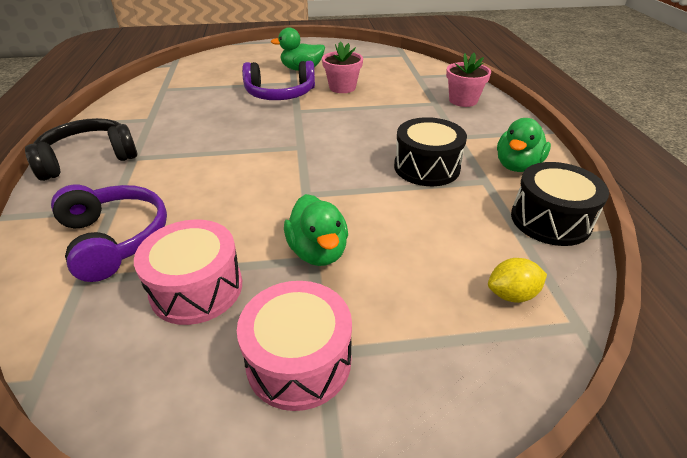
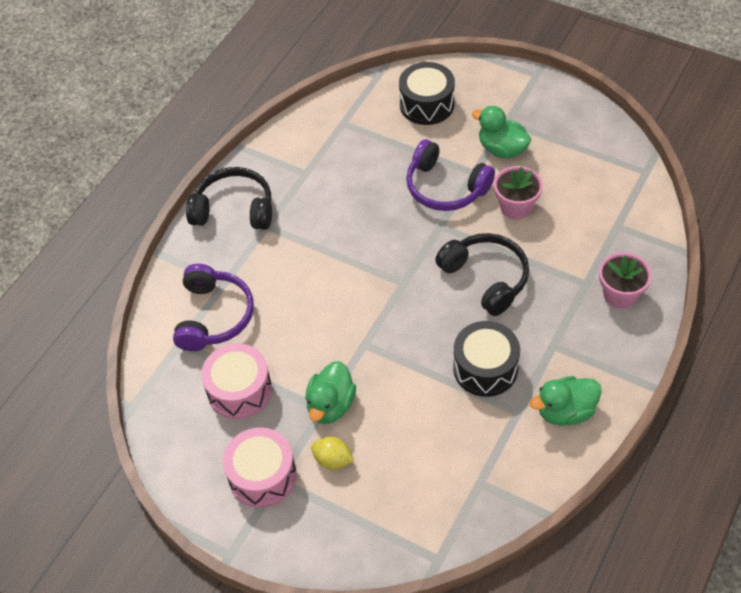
camera: 40 degrees right, 15 degrees up
(363, 123) = (486, 278): none -> black headphones
(511, 294) = (422, 515): yellow lemon -> yellow lemon (333, 460)
(550, 220) = (522, 479): black drum -> black drum (427, 104)

